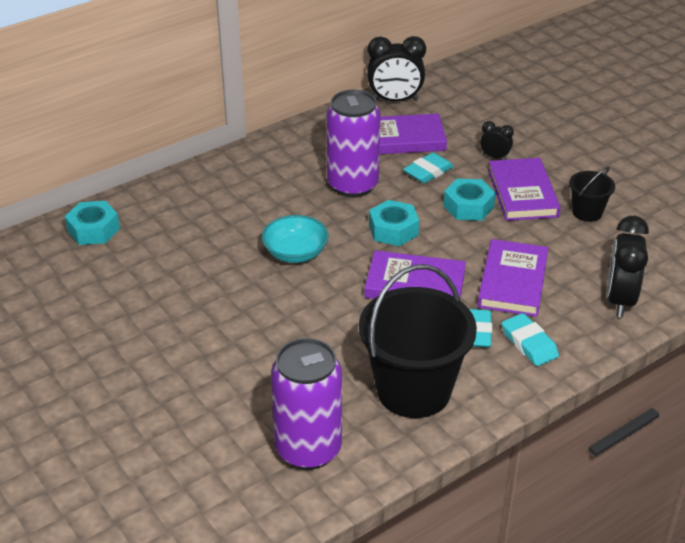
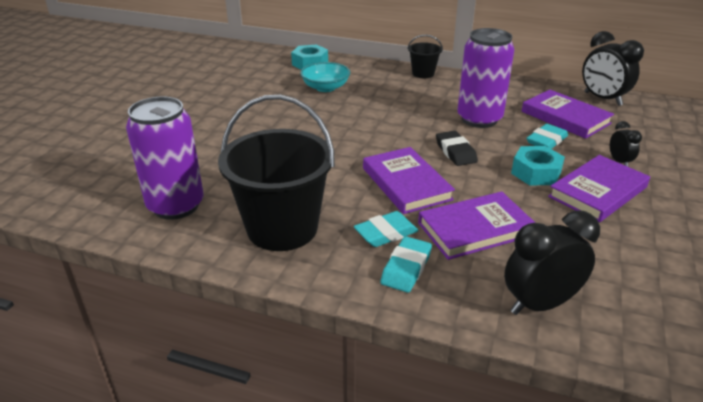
camera: 55 degrees right, 5 degrees down
(295, 253) = (375, 126): turquoise bowl -> turquoise bowl (325, 88)
(393, 230) = (455, 152): turquoise nut -> black eraser
(428, 172) = (546, 141): turquoise eraser -> turquoise eraser turned 60 degrees counterclockwise
(587, 212) = (634, 236): black bucket -> black bucket (423, 73)

